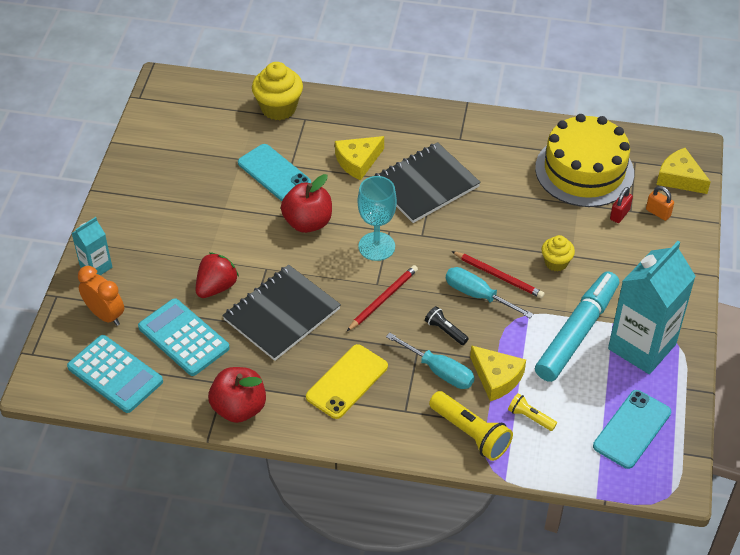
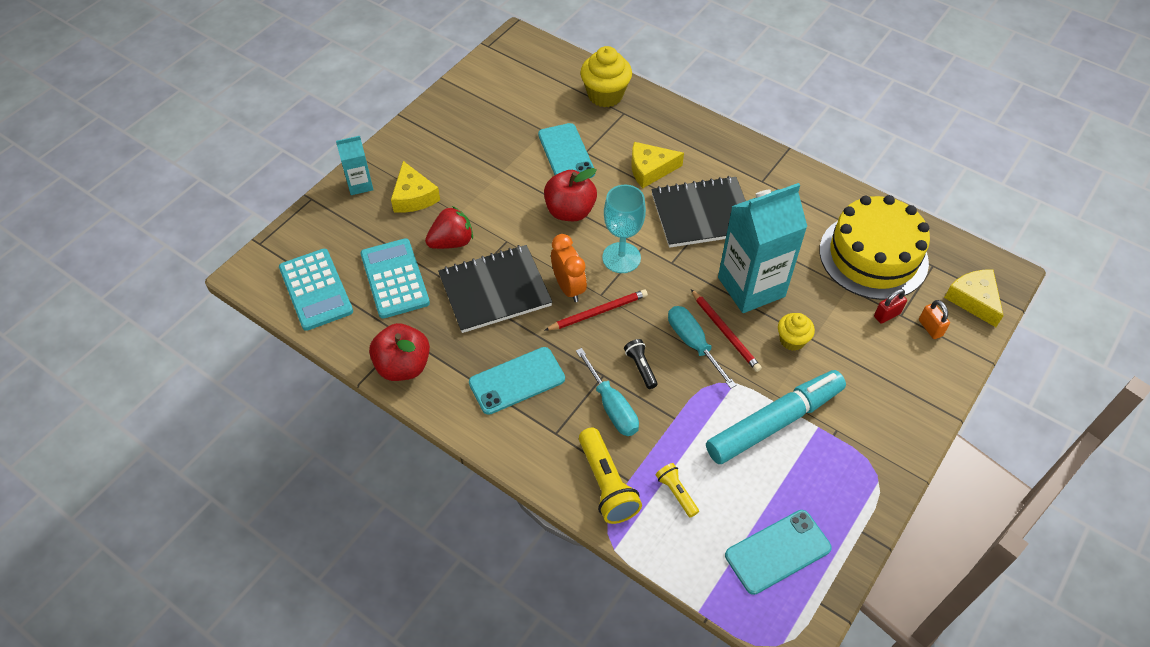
camera: 25 degrees right, 5 degrees up
(105, 315) = (341, 231): orange clock -> orange clock (568, 287)
(347, 382) = (517, 381): yellow phone -> turquoise phone
(496, 378) = (665, 436): yellow cheese -> yellow cheese (413, 196)
(642, 346) = (836, 465): turquoise carton -> turquoise carton (751, 287)

